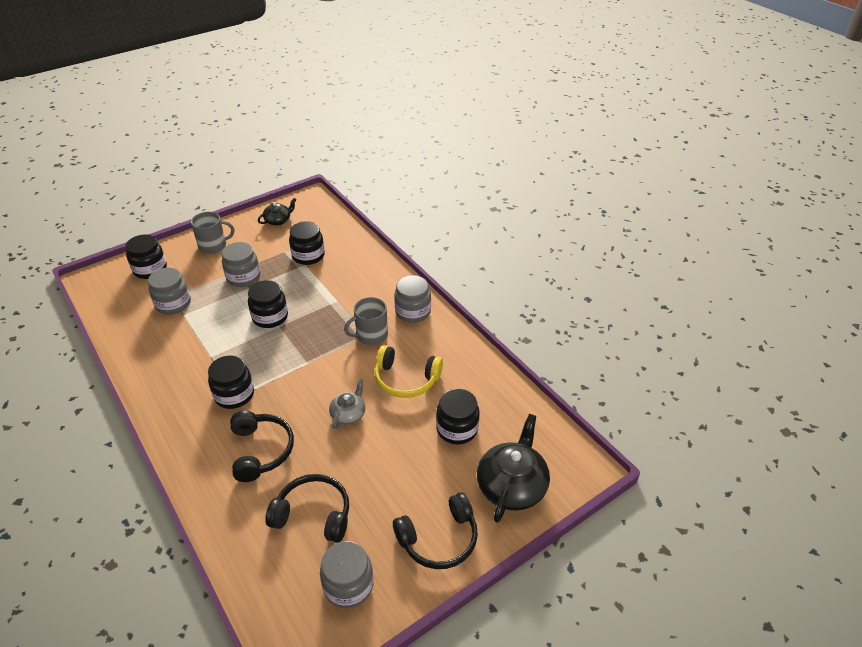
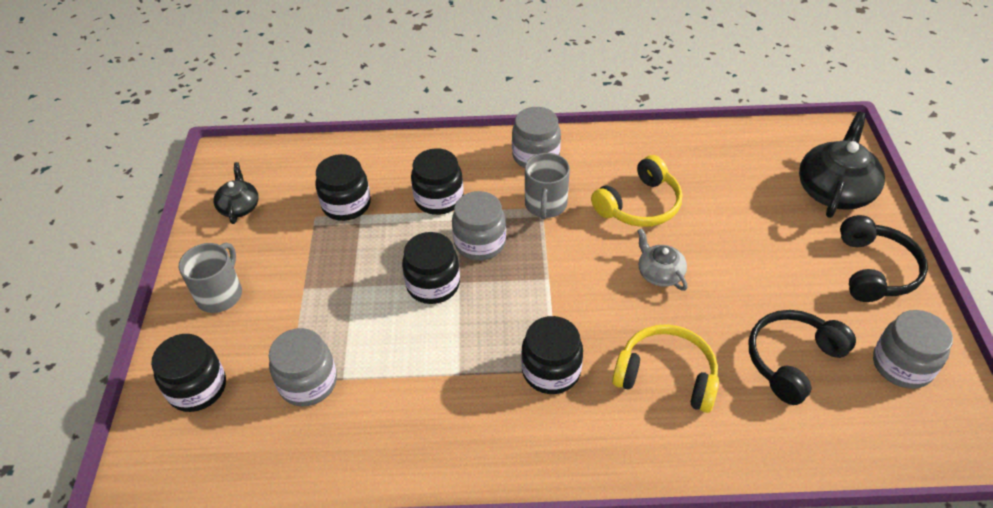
camera: 55 degrees left, 5 degrees up
(243, 277) = (325, 284): grey jar -> grey jar (480, 243)
(261, 450) = (666, 375): black headphones -> yellow headphones
(457, 429) = (738, 196): black jar -> black jar (439, 199)
(512, 485) = (834, 190): black teapot -> black teapot turned 60 degrees clockwise

